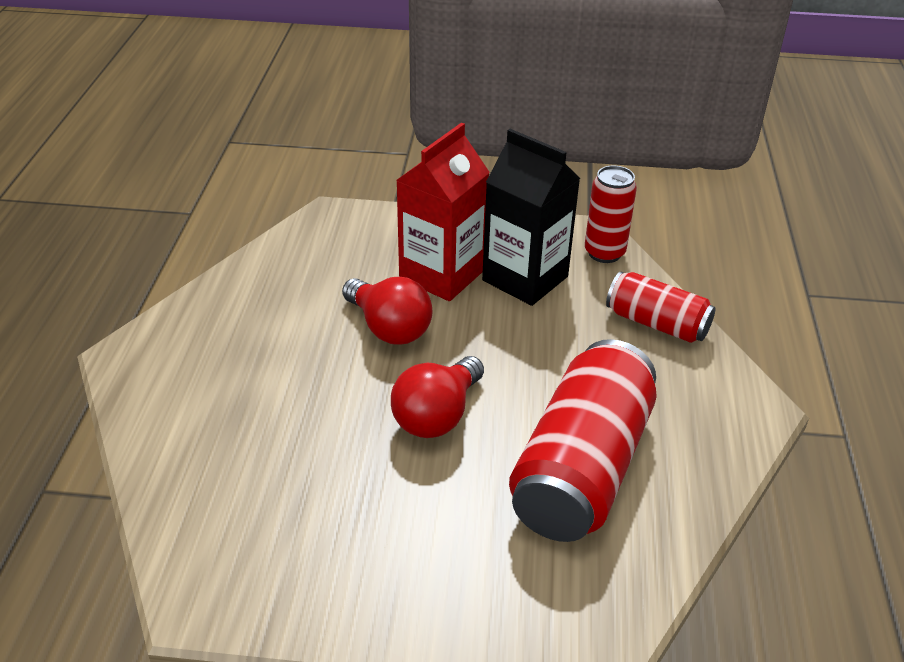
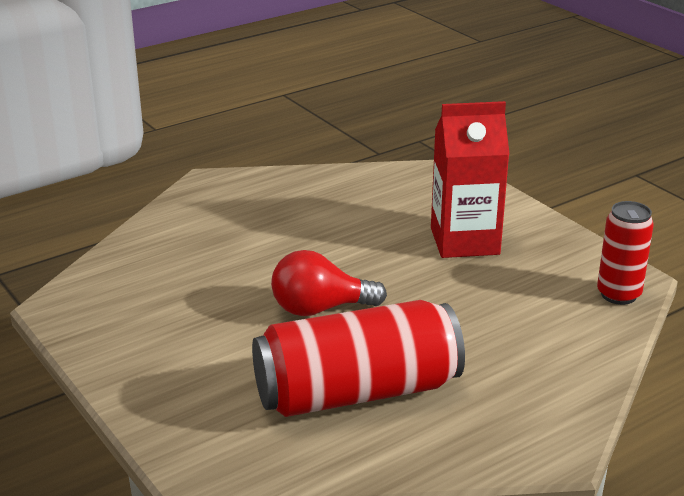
camera: 50 degrees right, 10 degrees down
(389, 328) = (375, 249): red light bulb -> none
(525, 278) = (522, 275): black carton -> none
(656, 323) = (575, 357): red can -> none

